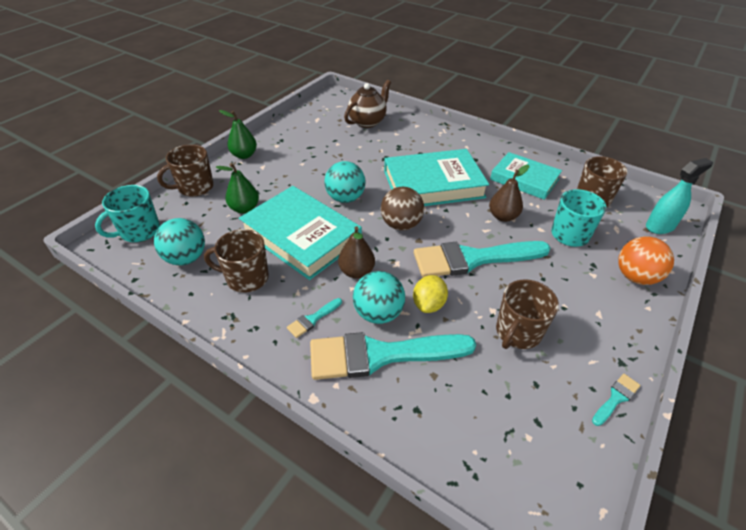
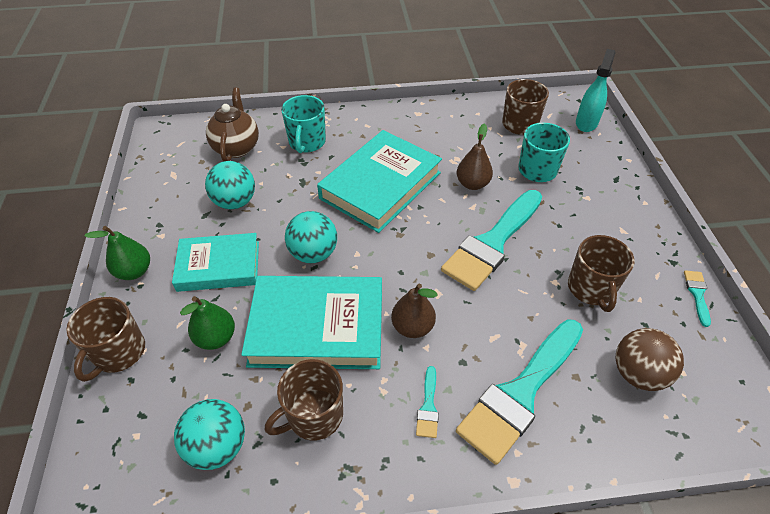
camera: 40 degrees left, 5 degrees up
(139, 231) = (112, 459): turquoise mug -> turquoise mug (307, 142)
(378, 313) = (476, 354): turquoise ball -> turquoise ball (235, 202)
(401, 225) = (398, 248): brown ball -> brown ball (638, 373)
(428, 304) = (505, 313): yellow lemon -> none
(524, 179) = (451, 134): turquoise book -> turquoise book (219, 266)
(635, 277) = (613, 180): orange ball -> none

